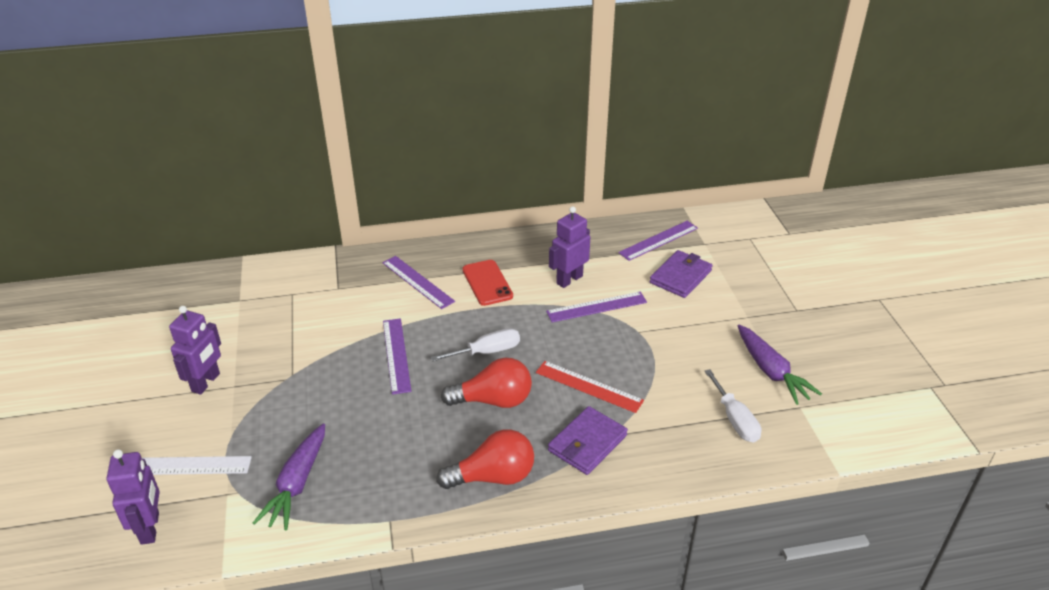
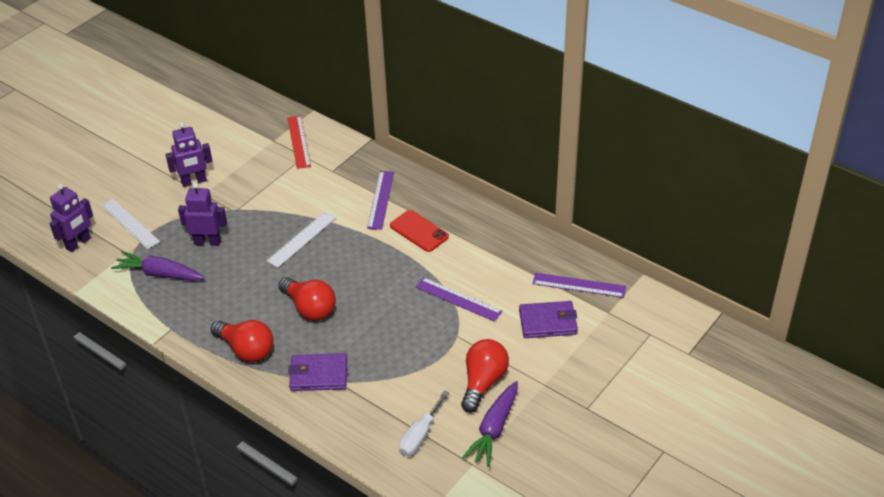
camera: 50 degrees right, 5 degrees up
(297, 484) = (159, 274): purple carrot -> purple carrot turned 45 degrees clockwise
(396, 355) = (301, 239): purple ruler -> white ruler
(487, 283) = (419, 231): red phone -> red phone turned 75 degrees counterclockwise
(487, 351) = (351, 276): white screwdriver -> none
(569, 279) = (472, 267): purple robot -> purple robot (207, 242)
(589, 386) = (372, 344): red ruler -> red ruler (299, 142)
(710, 347) = (483, 382): none -> red light bulb

